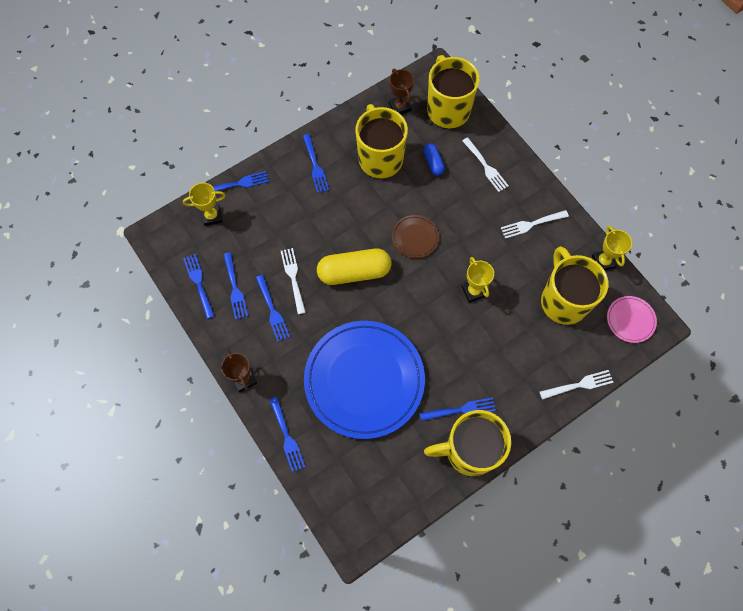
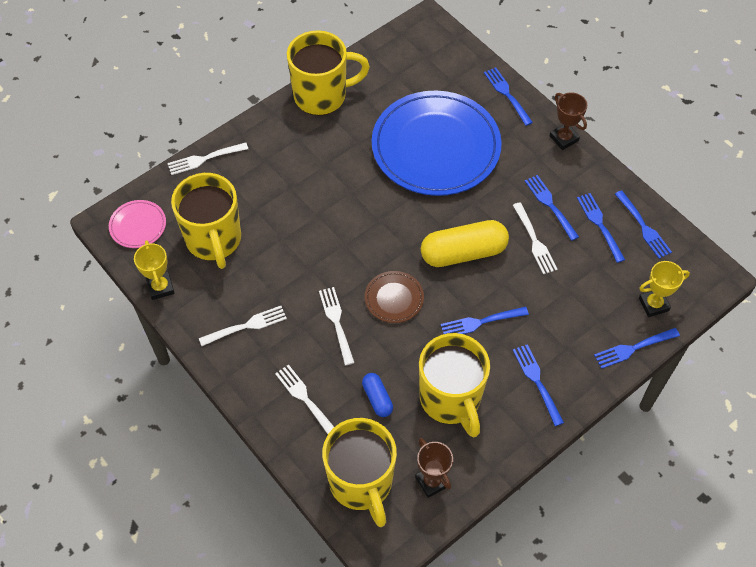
camera: 175 degrees right, 10 degrees down
(460, 410) = (332, 128): blue fork -> blue fork (481, 322)
(461, 221) = (337, 323): none -> white fork
(473, 291) = (319, 242): yellow trophy -> none

